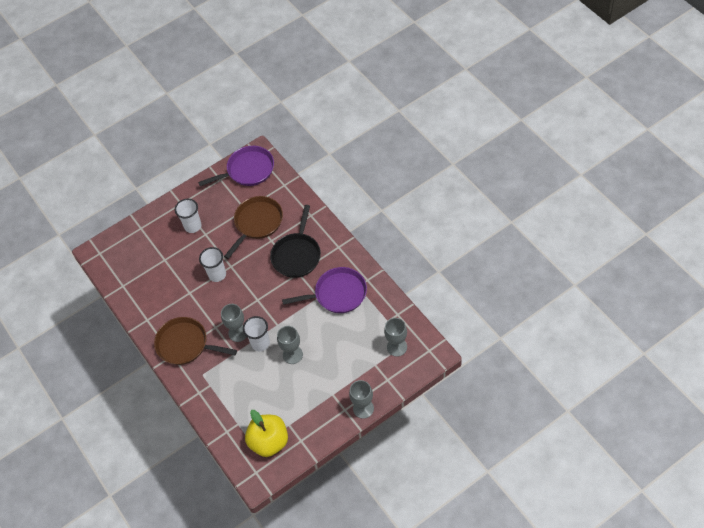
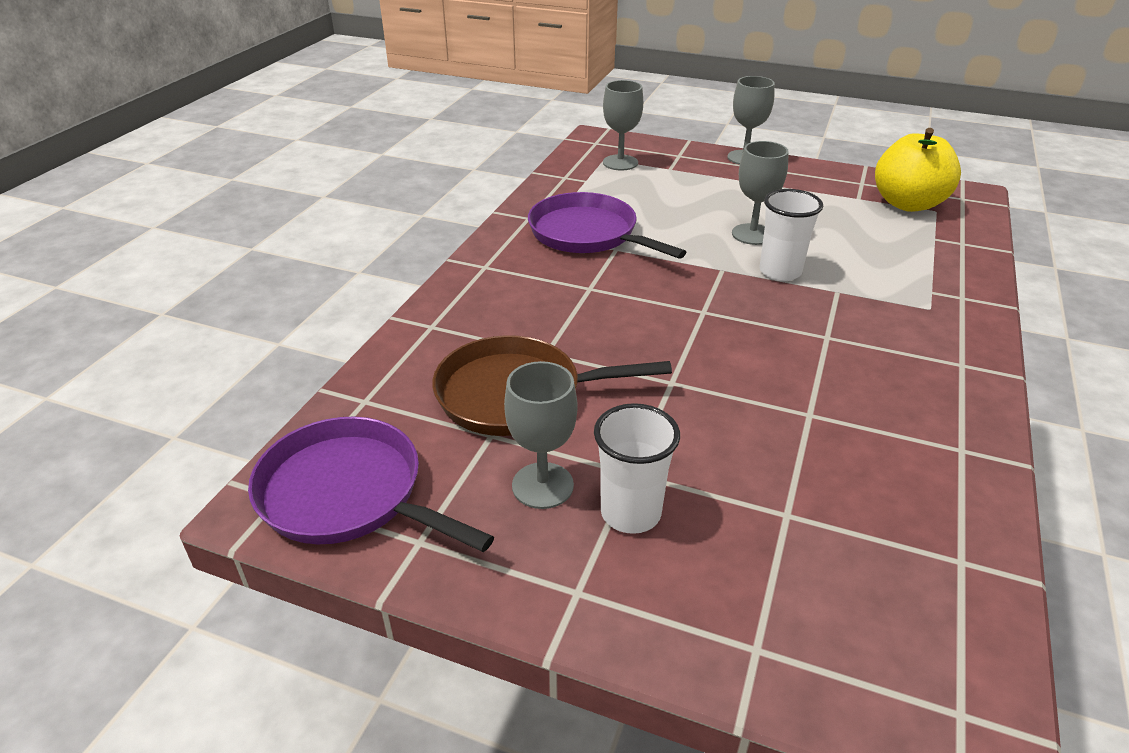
camera: 130 degrees left, 20 degrees down
(185, 344) = (917, 358): brown pan -> none
(217, 274) = (715, 392): white cup -> none
(238, 333) = (797, 304): grey goblet -> grey goblet (542, 485)
(297, 255) = (551, 304): black pan -> none

